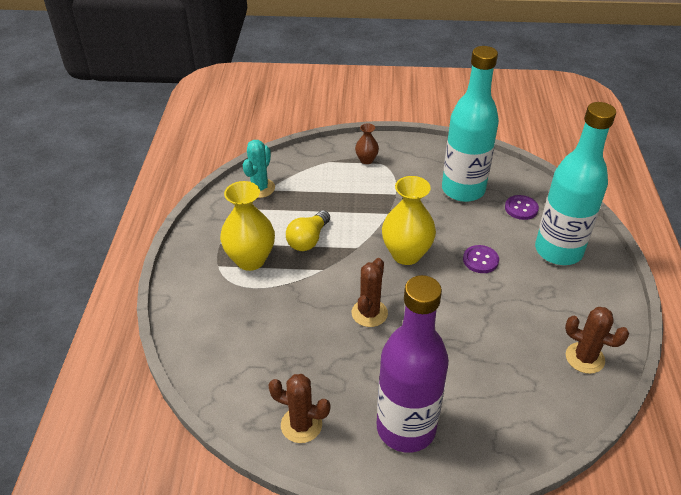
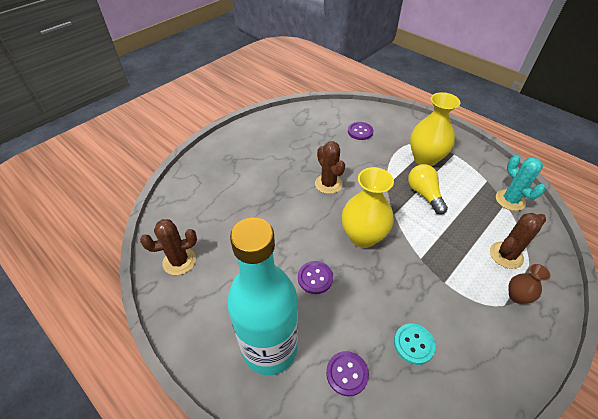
camera: 130 degrees right, 5 degrees up
(249, 336) = (360, 132): none -> purple button
(301, 425) = (287, 123): brown cactus -> brown cactus (506, 255)
(406, 428) = (243, 152): purple bottle -> none
(463, 190) = (413, 344): turquoise bottle -> turquoise button

